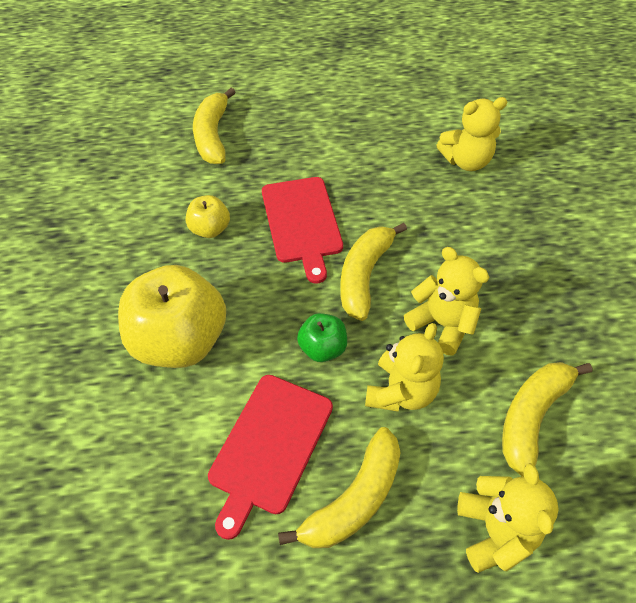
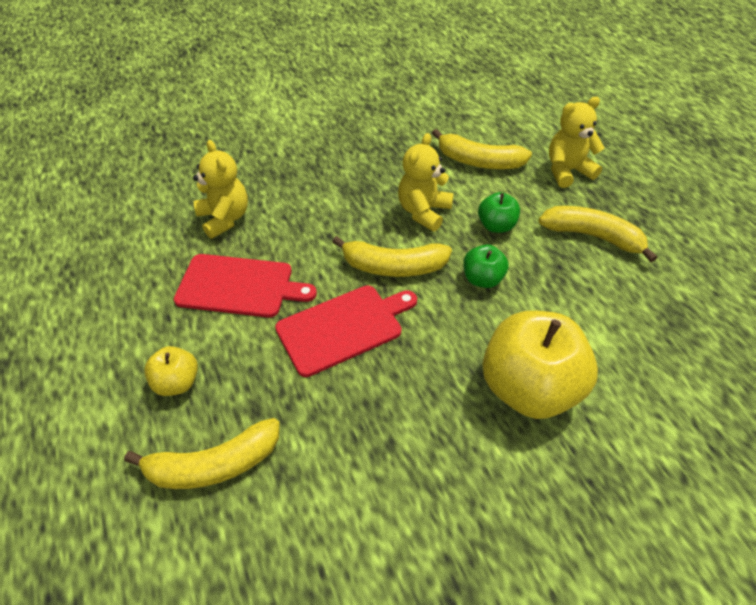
camera: 105 degrees left, 5 degrees down
(210, 229) = (379, 411): yellow apple -> yellow apple (177, 383)
(269, 447) = (587, 292): red cutting board -> red cutting board (239, 286)
(401, 391) = (496, 226): yellow teddy bear -> green apple

